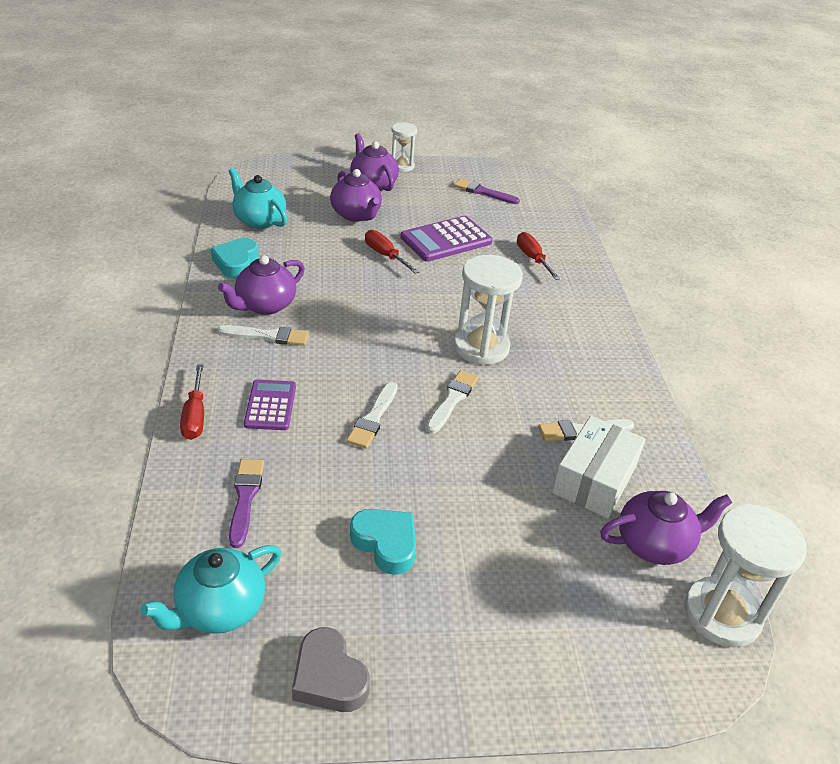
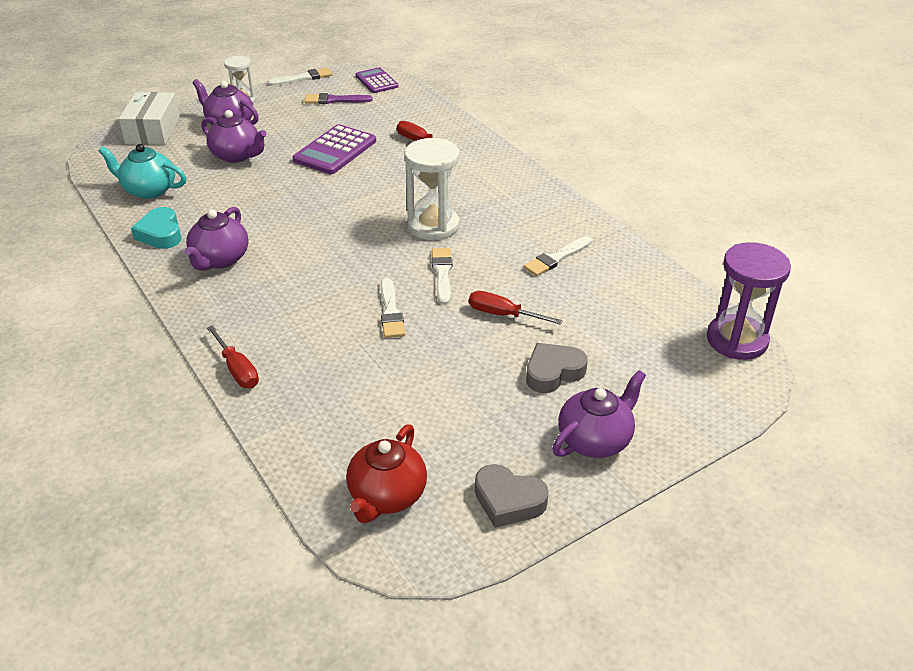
camera: 25 degrees left, 0 degrees up
(220, 609) = (387, 496): turquoise teapot -> red teapot
(245, 498) = (337, 411): purple brush -> none
(268, 336) = (245, 283): white brush -> white brush (303, 78)
(270, 405) = (296, 336): purple calculator -> purple calculator (376, 81)
(385, 255) = (292, 181): red screwdriver -> red screwdriver (502, 314)
(386, 543) = (476, 395): turquoise heart -> none
(484, 555) = (553, 372): none -> grey heart
(594, 479) = (591, 288): white box -> white box (153, 130)
(654, 544) = (663, 314): purple teapot -> purple teapot (595, 440)
(721, 614) = (737, 340): white hourglass -> purple hourglass

